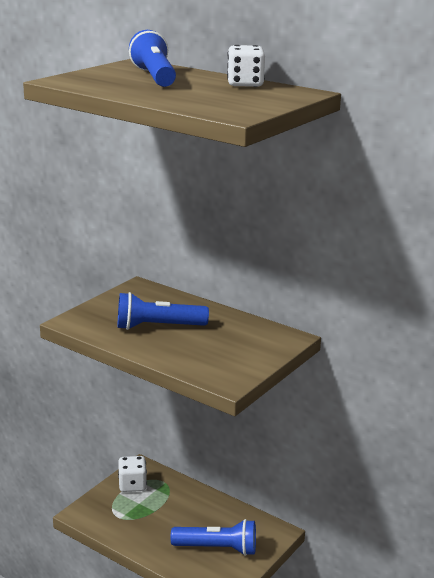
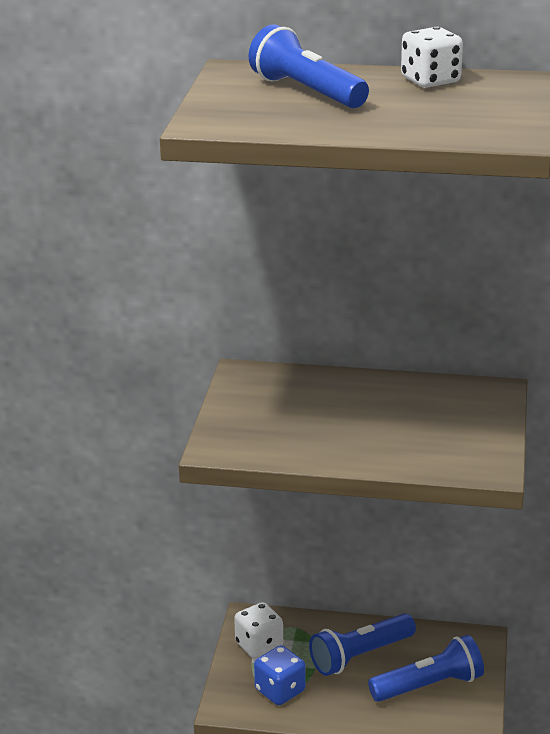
camera: 25 degrees left, 5 degrees up
(120, 516) = (280, 690): none -> blue dice
(158, 327) = (331, 422): blue flashlight -> blue flashlight (360, 656)

